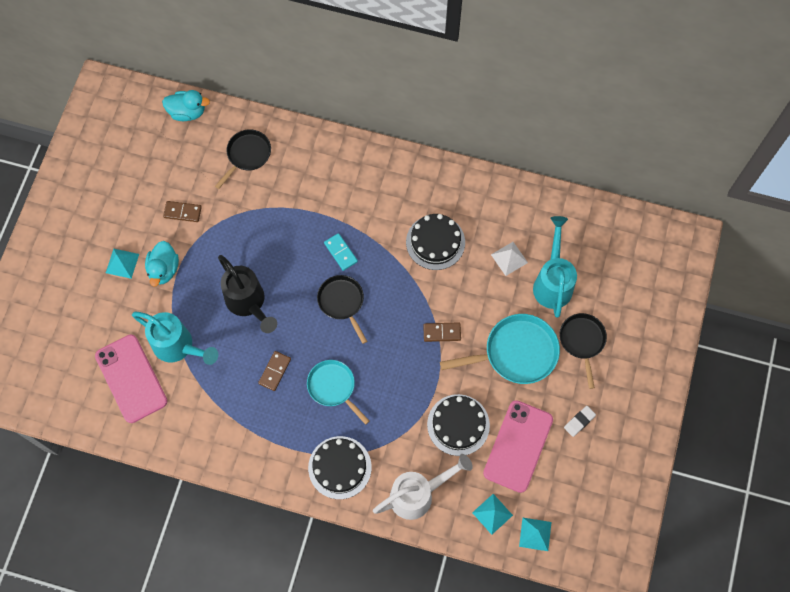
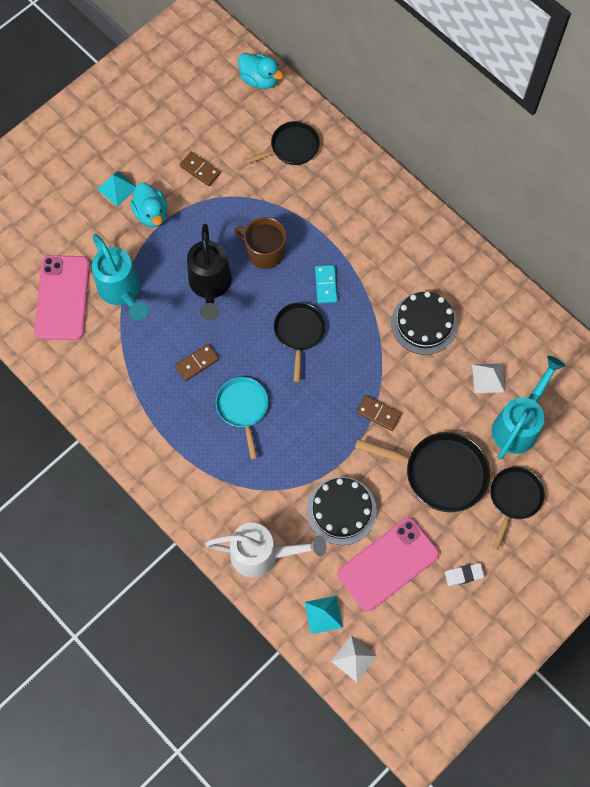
camera: 30 degrees right, 0 degrees up
(164, 269) = (151, 214): turquoise duck -> turquoise duck turned 60 degrees counterclockwise
(276, 252) = (264, 252): none -> brown mug
(339, 467) = (204, 486): black cake -> none
(516, 352) = (440, 473): turquoise pan -> black pan
(535, 534) = (353, 658): turquoise pyramid -> white pyramid

